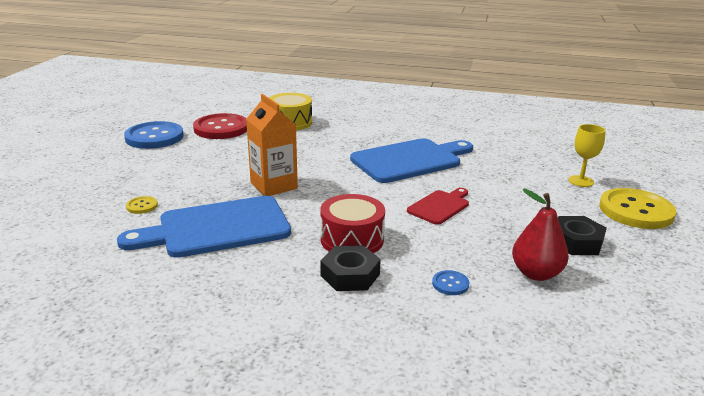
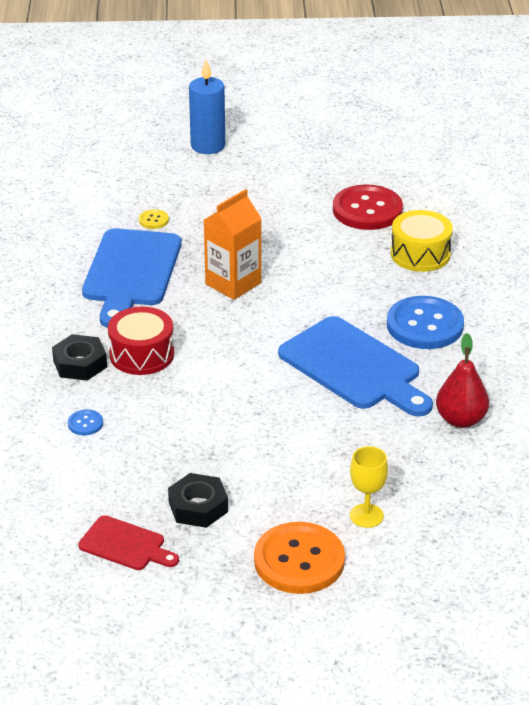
camera: 75 degrees right, 10 degrees up
(54, 167) = (208, 146): none -> blue candle
(154, 137) = (313, 175): blue button -> blue button (425, 325)
(217, 228) = (131, 272): blue cutting board -> blue cutting board turned 135 degrees counterclockwise
(440, 206) = (238, 403): red cutting board -> red cutting board (125, 545)
(536, 273) = (122, 477): red pear -> red pear (461, 420)
(636, 211) = (299, 560): yellow button -> orange button

